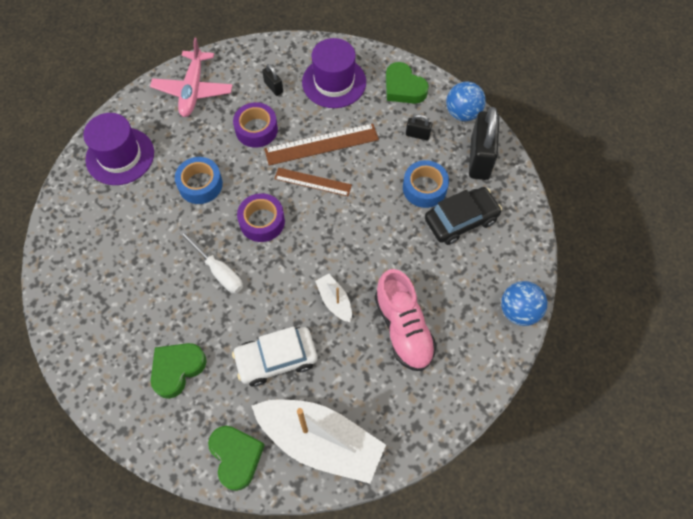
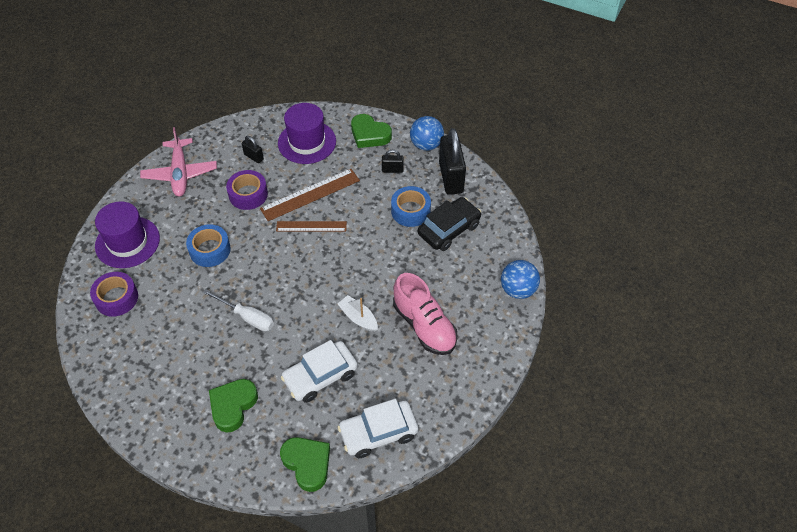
camera: 15 degrees left, 10 degrees down
(262, 221) = (275, 268): purple tape -> purple tape (116, 298)
(320, 441) = (378, 433): white boat -> white car

